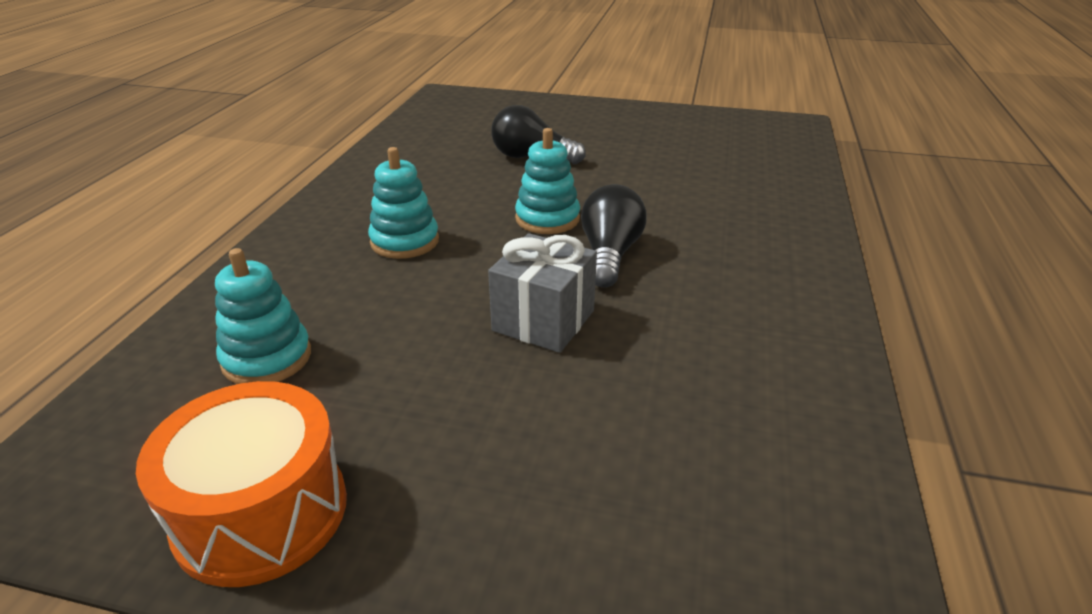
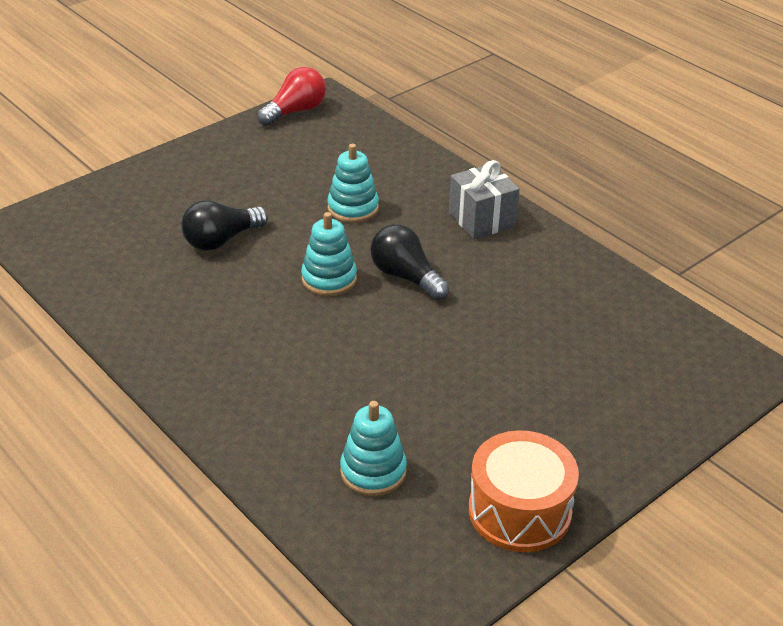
camera: 55 degrees left, 5 degrees up
(404, 241) = (285, 358): turquoise stacking toy -> turquoise stacking toy (353, 208)
(543, 321) = (450, 339): grey gift -> grey gift (482, 220)
(751, 120) = (295, 111): none -> red light bulb

